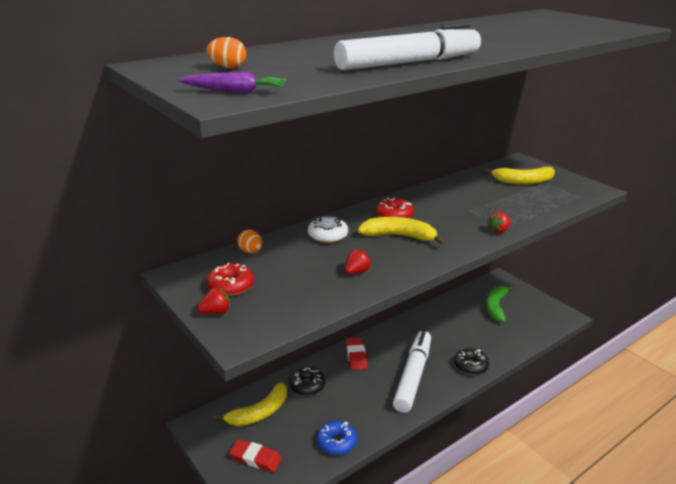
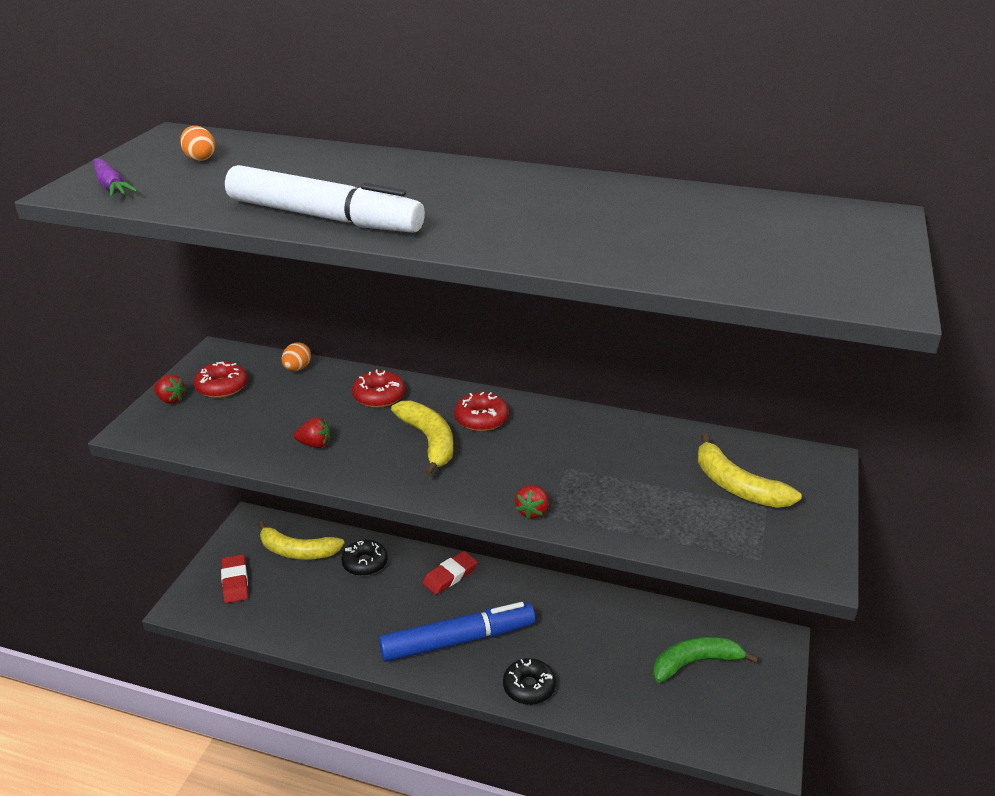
camera: 55 degrees right, 5 degrees up
(327, 235) = (379, 396): white donut -> red donut
(336, 442) = (297, 627): blue donut -> none
(412, 376) = (457, 640): white marker -> blue marker
(498, 231) = (532, 511): red strawberry -> red strawberry turned 90 degrees counterclockwise

